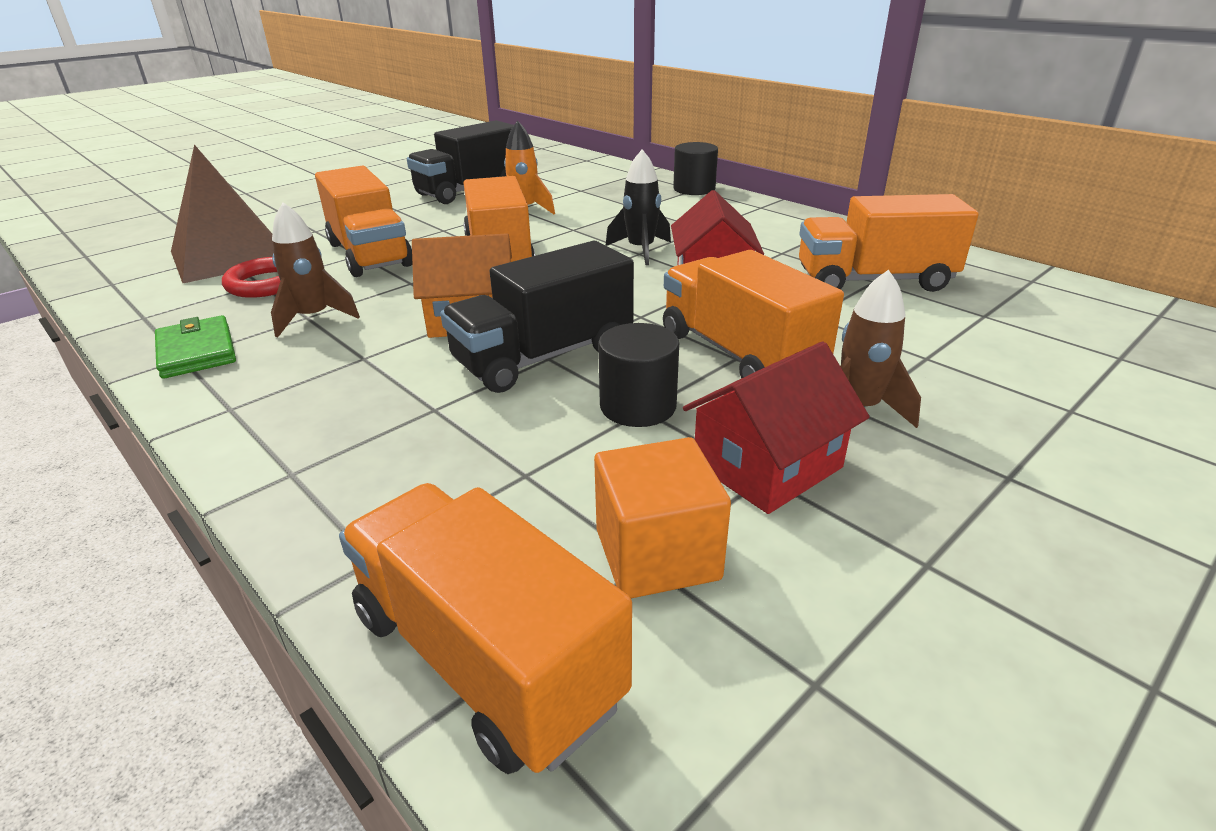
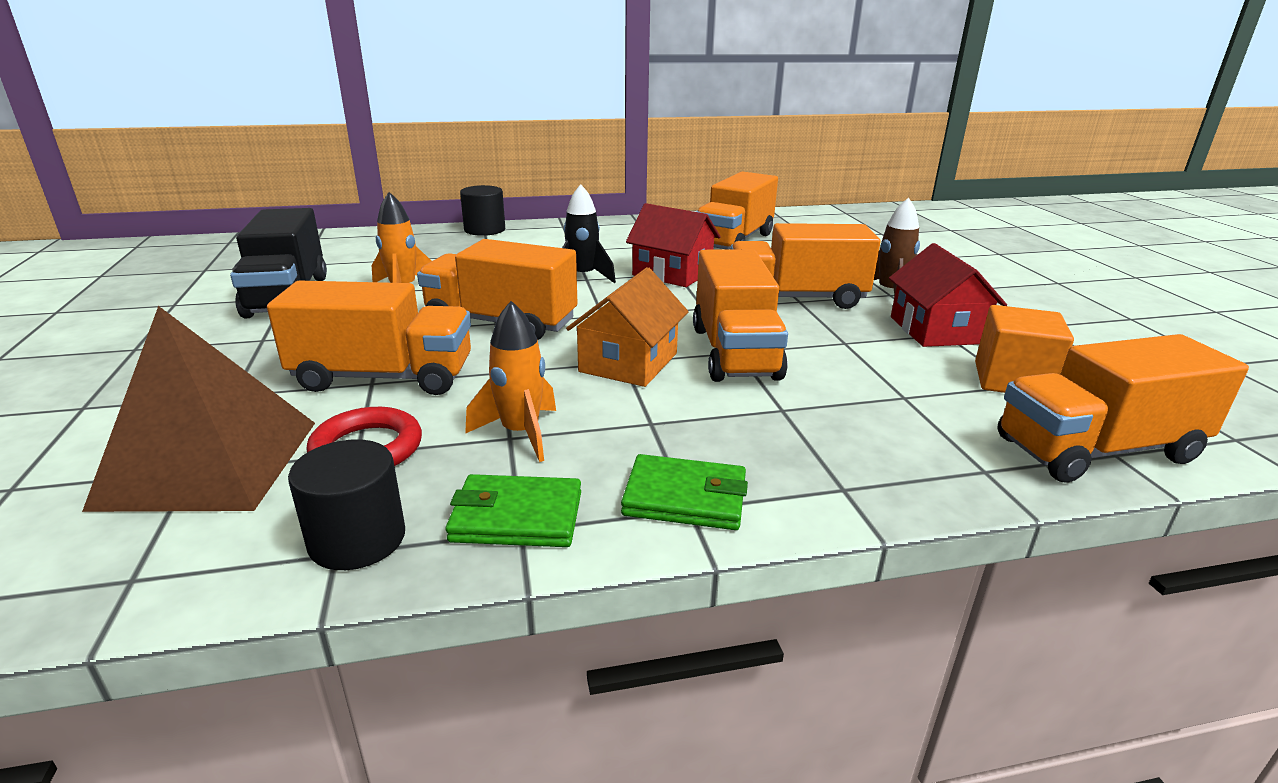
camera: 60 degrees left, 5 degrees down
(244, 402) = (685, 498): none -> green wallet
(314, 318) = (521, 433): brown rocket -> orange rocket
(544, 356) = (735, 352): black truck -> orange truck
(638, 406) = (840, 342): black cylinder -> black cylinder (357, 539)

